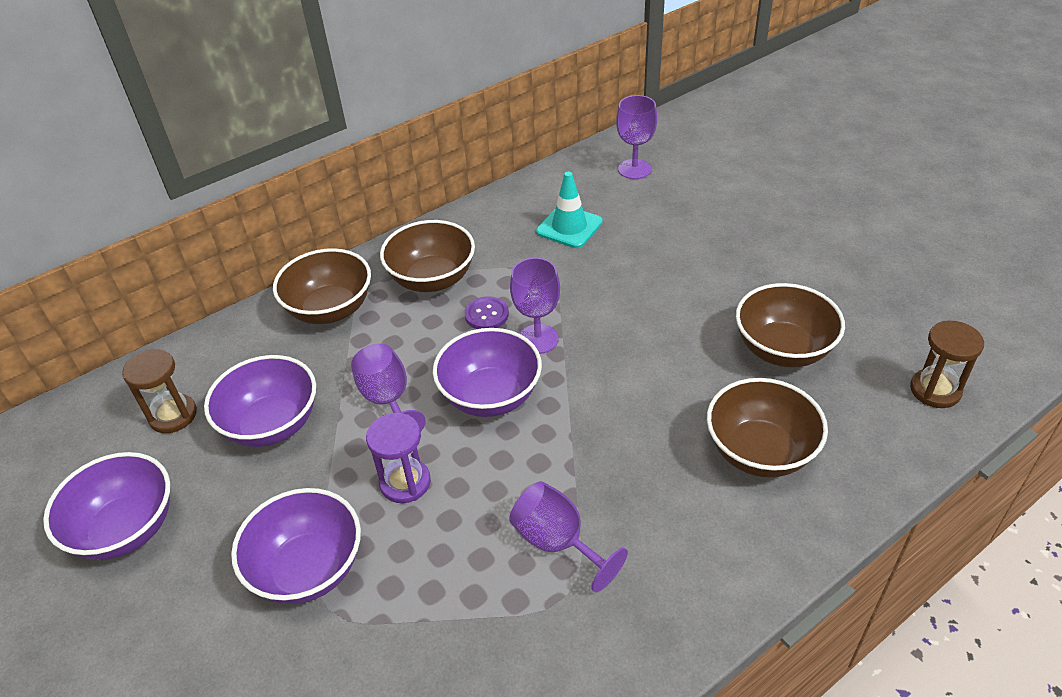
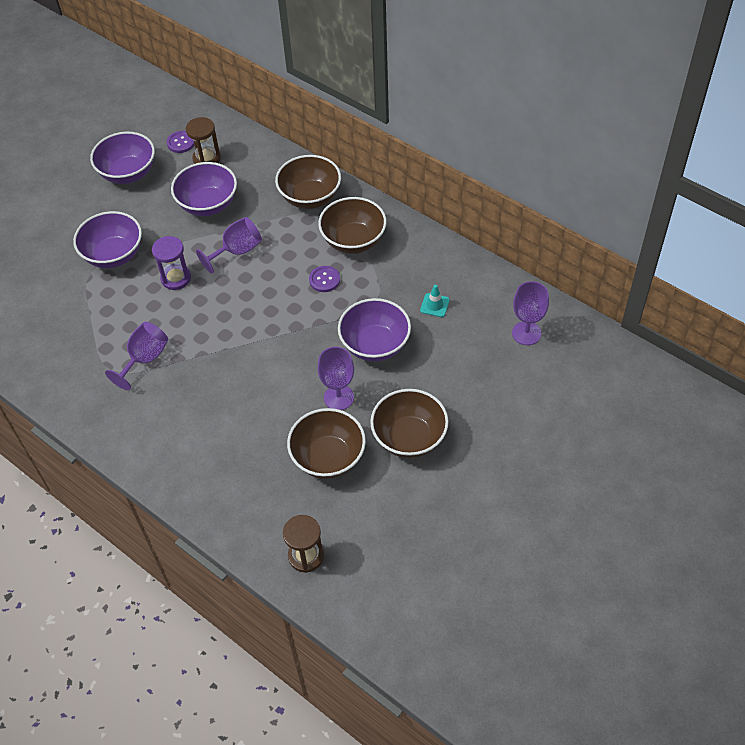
camera: 75 degrees right, 10 degrees up
(111, 445) = (181, 143): none -> purple button
(490, 396) = (250, 301): purple bowl -> purple bowl (375, 345)
(538, 339) = (307, 313): purple goblet -> purple goblet (338, 397)
(569, 227) = (434, 305): turquoise traffic cone -> turquoise traffic cone, size x0.61
(760, 452) = (229, 452): brown bowl -> brown bowl (409, 438)

